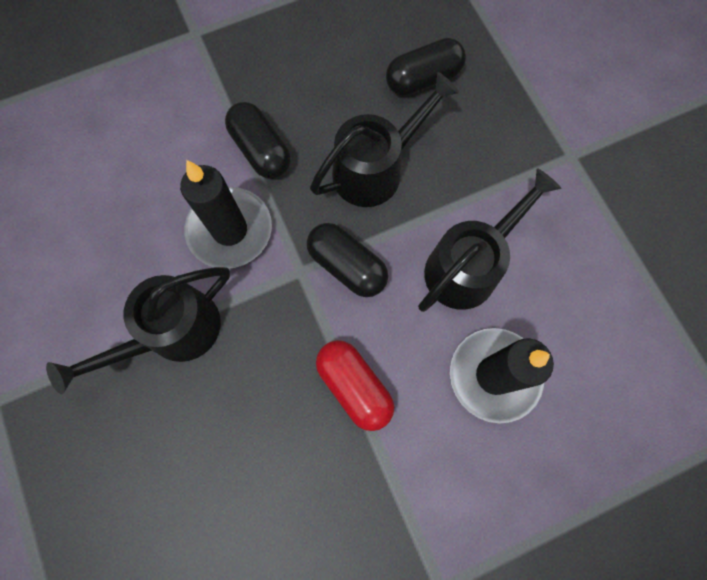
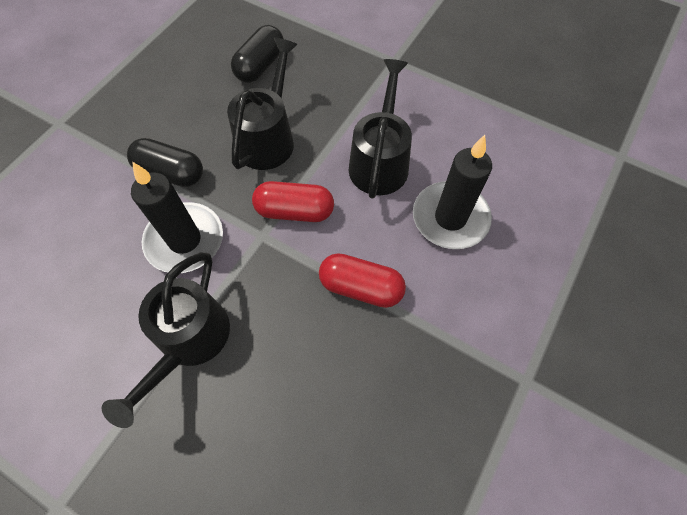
camera: 35 degrees left, 10 degrees down
(347, 266) = (294, 211): black capsule -> red capsule

